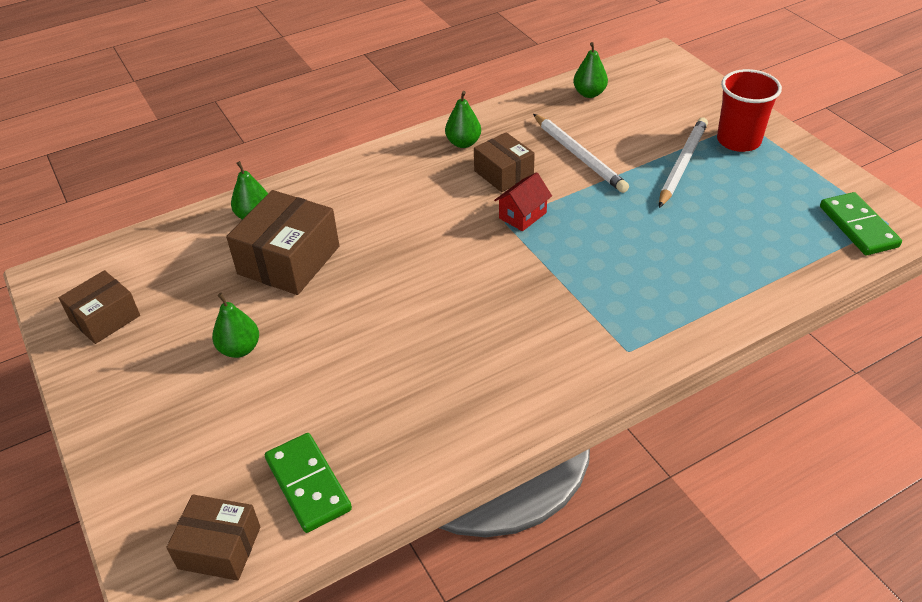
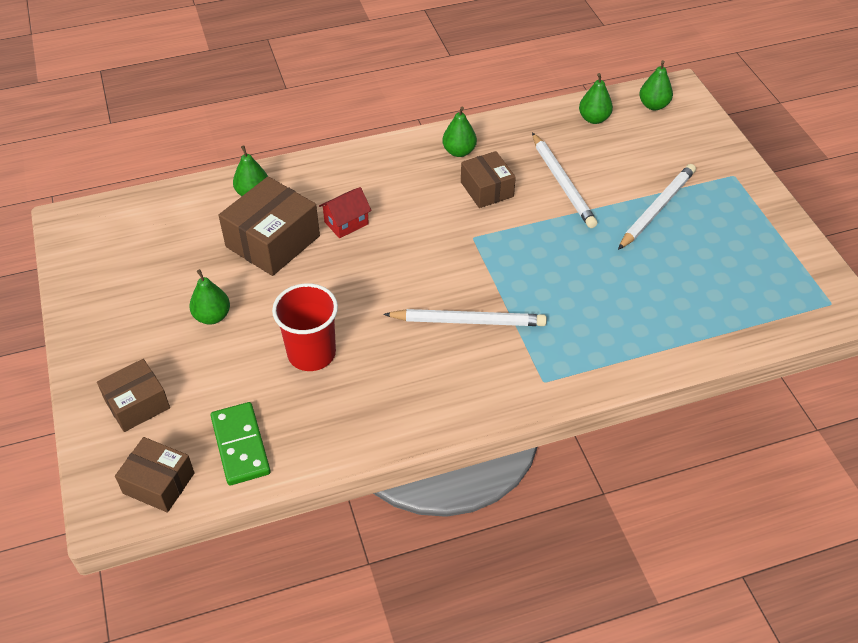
camera: 10 degrees right, 5 degrees up
(105, 318) = (107, 267): brown box -> brown box (137, 404)
(522, 215) = (491, 235): red house -> red house (346, 223)
(526, 304) = (468, 321): none -> white pencil
(643, 73) = (653, 105): none -> green pear
(738, 141) = (720, 193): red cup -> red cup (311, 353)
(858, 227) = (800, 301): green domino -> none

